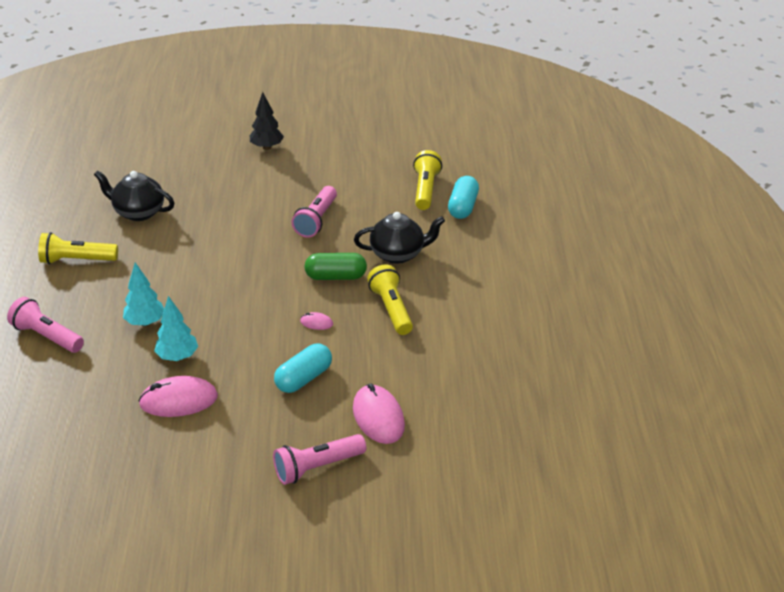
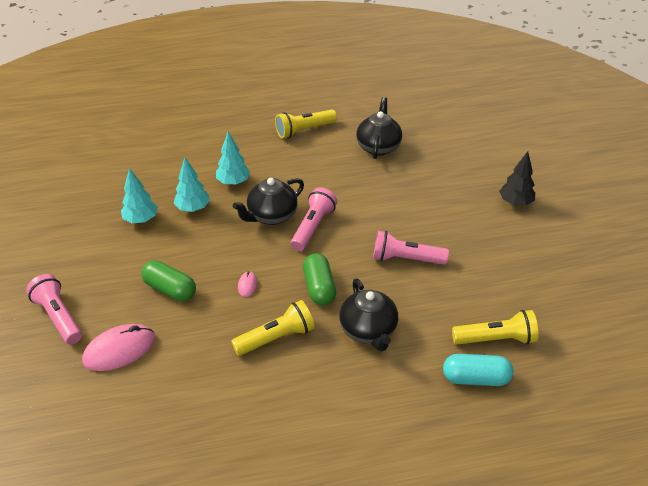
camera: 80 degrees right, 5 degrees up
(47, 336) = (210, 138): pink flashlight -> pink flashlight (313, 227)
(77, 260) = (304, 130): yellow flashlight -> yellow flashlight turned 105 degrees counterclockwise
(178, 400) = (141, 220): pink mouse -> turquoise tree
(218, 298) = (271, 216): none -> black teapot
(303, 378) = (170, 289): turquoise capsule -> green capsule

